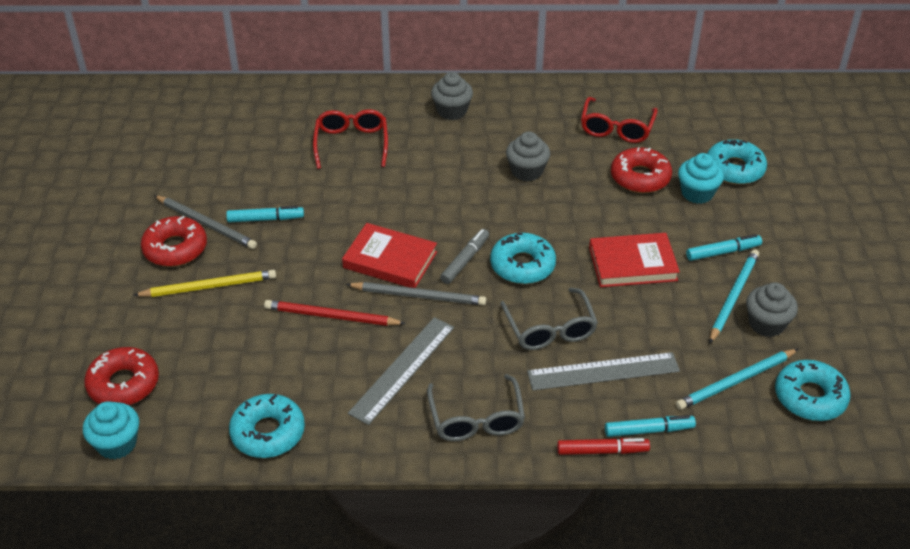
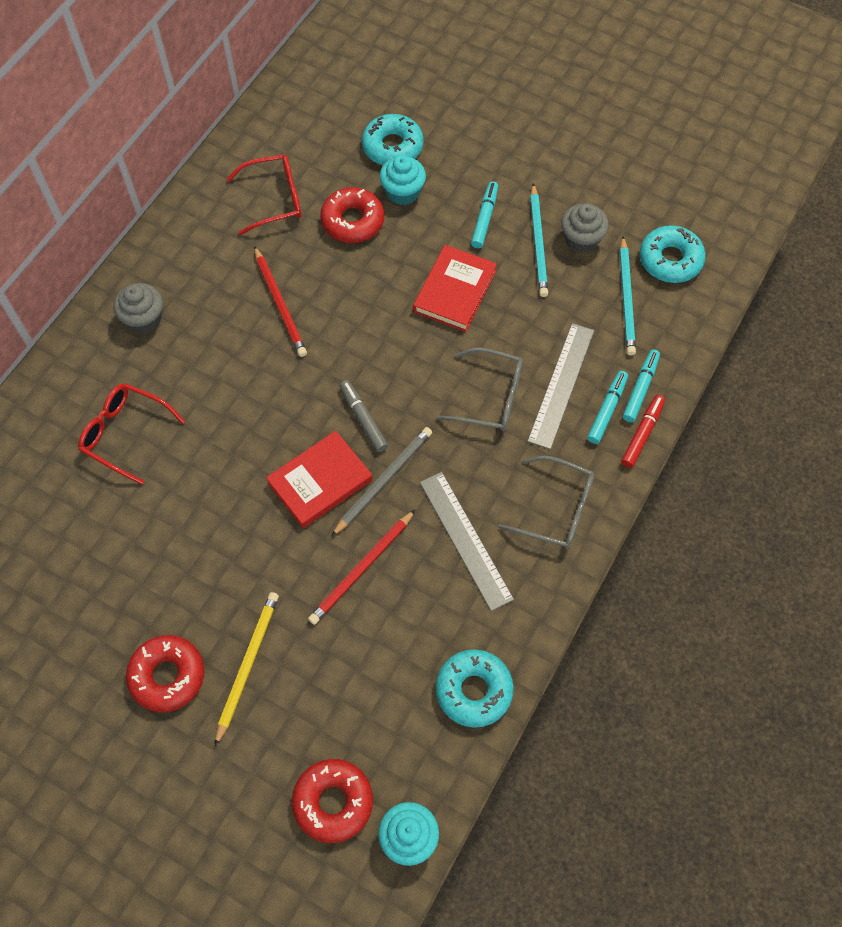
camera: 60 degrees left, 20 degrees up
(206, 224) = (151, 629): grey pencil -> none
(265, 219) = (183, 568): turquoise marker -> turquoise marker (607, 410)
(522, 265) = (400, 376): turquoise donut -> none
(527, 171) = (280, 304): grey cupcake -> red pencil
(616, 128) = (274, 199): red glasses -> red glasses turned 60 degrees counterclockwise
(733, 296) = (538, 243): turquoise pencil -> turquoise pencil turned 150 degrees counterclockwise

